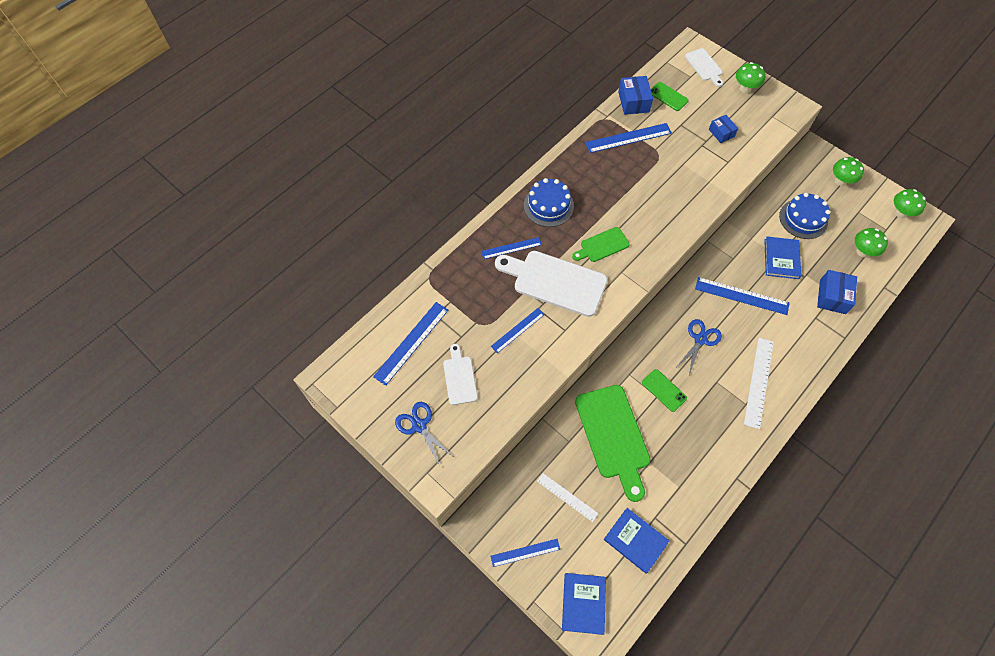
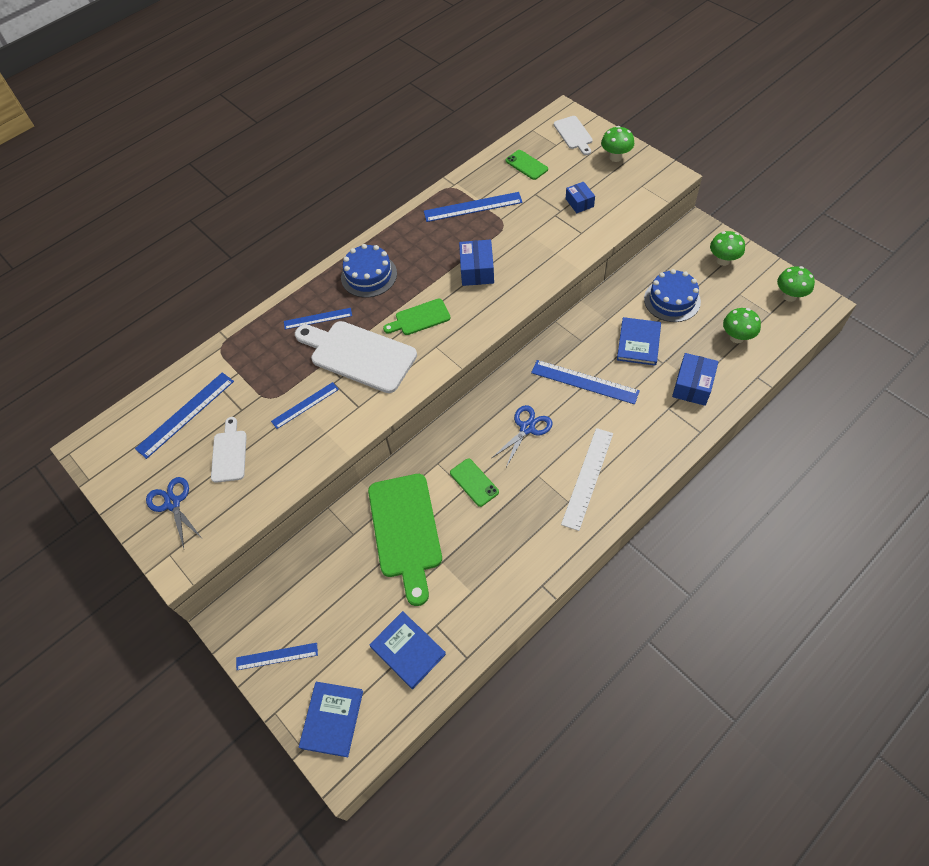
camera: 10 degrees right, 5 degrees down
(567, 497) = (338, 596): white ruler -> none
(633, 102) = (486, 170): blue box -> blue box (477, 270)

